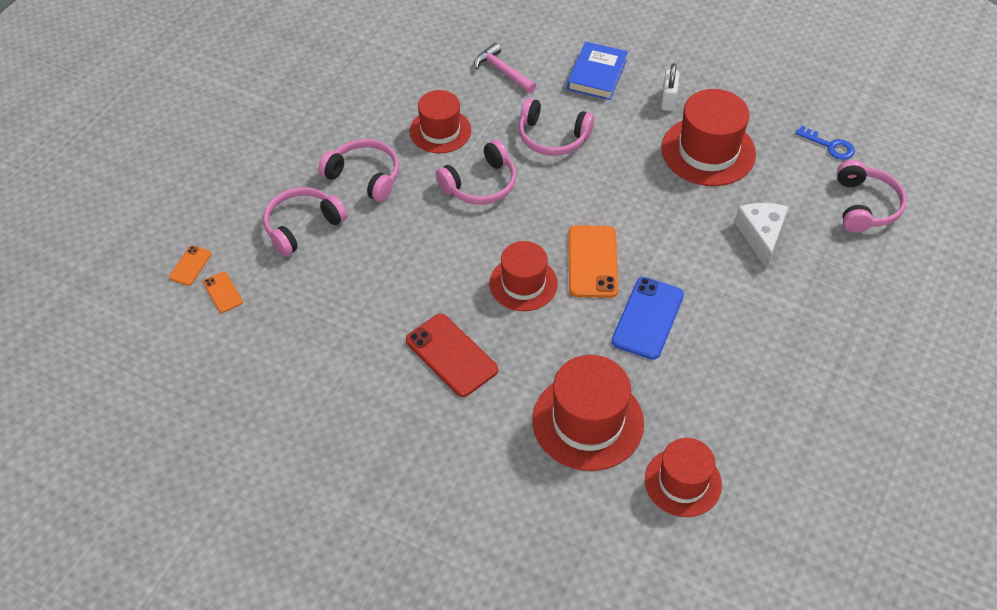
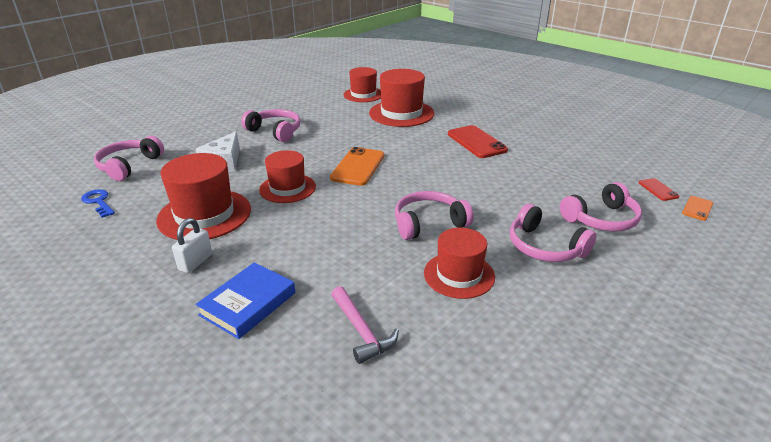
camera: 165 degrees left, 20 degrees down
(223, 292) = (658, 190): orange phone -> red phone
(523, 283) = (415, 164): red hat -> red hat (287, 188)
(552, 137) = (340, 249): pink headphones -> pink headphones (275, 131)
(648, 318) = (339, 140): blue phone -> none

